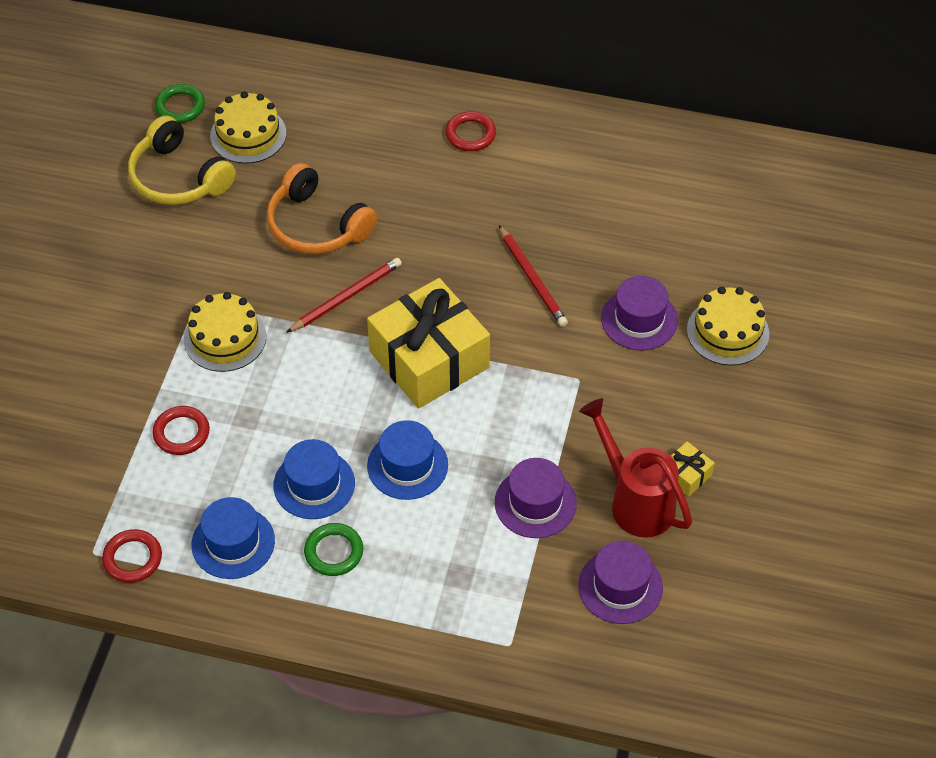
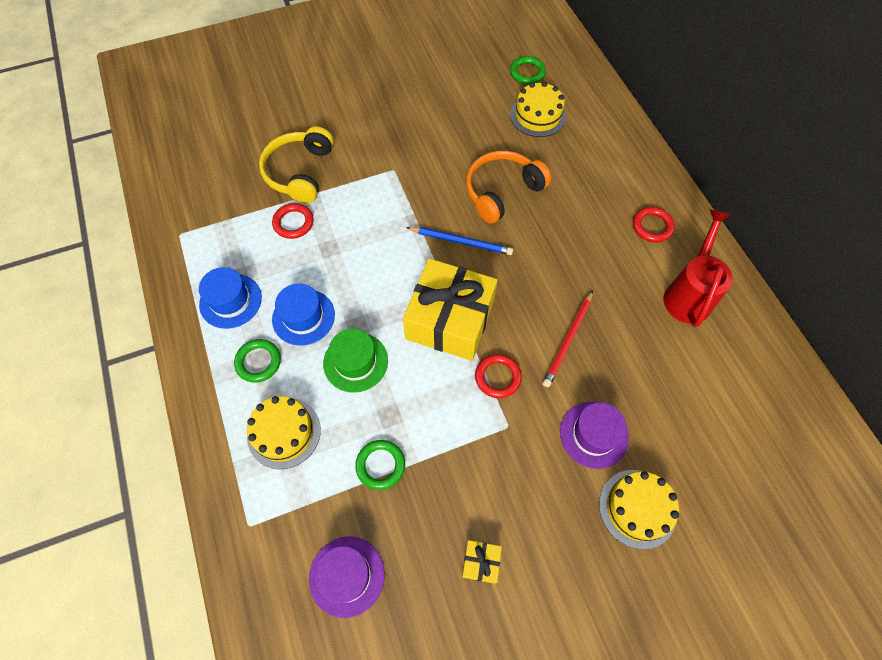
camera: 55 degrees right, 10 degrees up
(132, 558) = (187, 256): red ring -> red ring (497, 377)
(178, 177) = (476, 104): yellow headphones -> yellow headphones (300, 172)
(225, 338) = (379, 200): yellow cake -> yellow cake (284, 432)
(317, 225) = (502, 191): orange headphones -> orange headphones turned 45 degrees clockwise
(346, 297) = (461, 242): red pencil -> blue pencil
(407, 465) = (355, 362): blue hat -> green hat
(535, 503) = (380, 465): purple hat -> green ring
(635, 500) = (431, 537): red watering can -> red watering can (688, 293)

